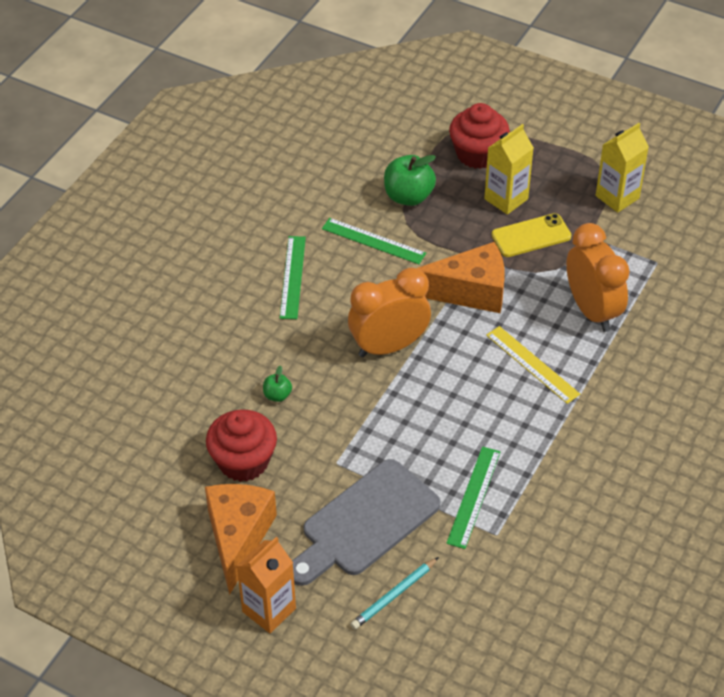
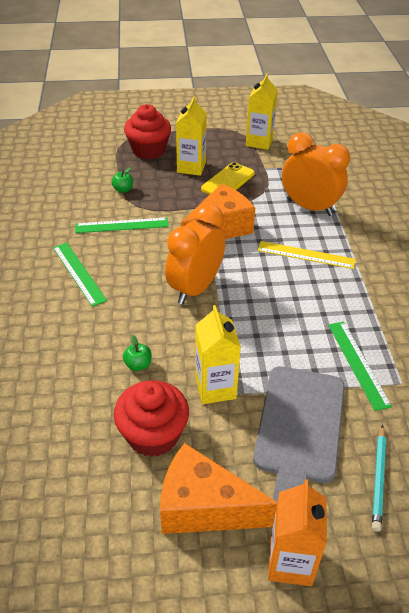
camera: 35 degrees left, 5 degrees down
(238, 537) = (204, 507): orange cheese -> orange cheese turned 45 degrees counterclockwise
(326, 450) = (215, 388): none -> yellow carton
(408, 196) = (123, 190): green apple -> green apple, size x0.51

